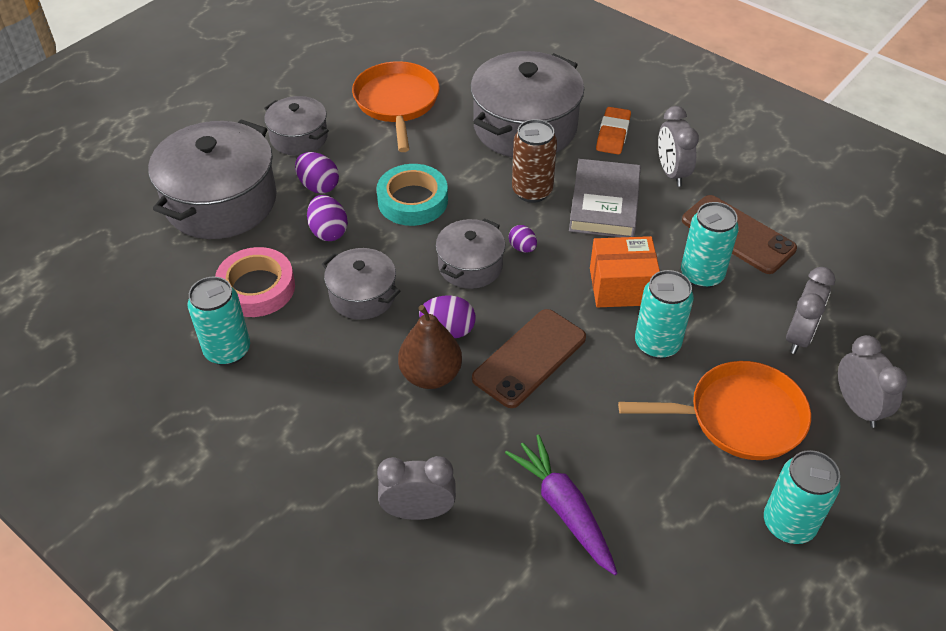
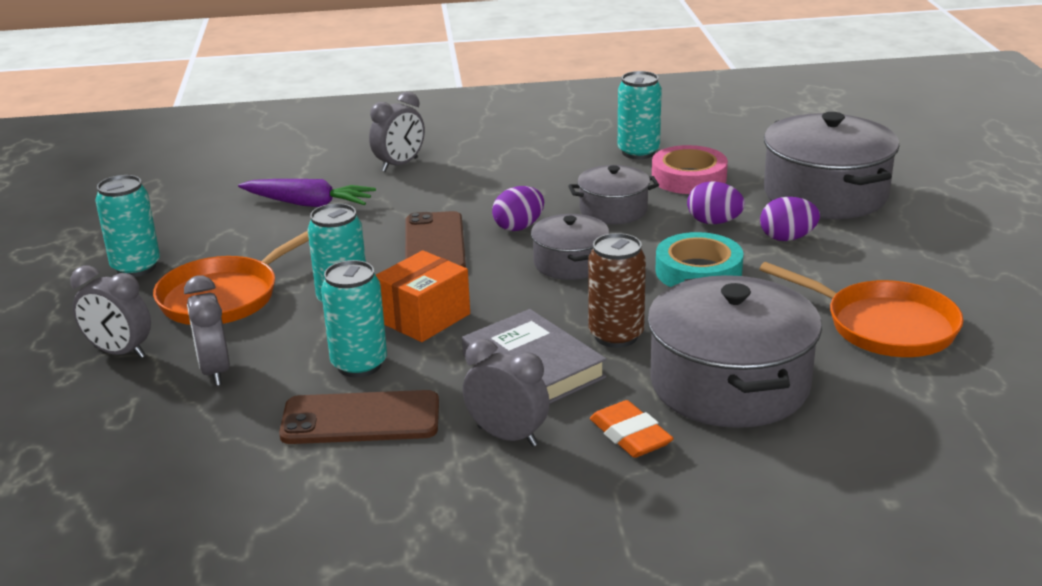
camera: 135 degrees right, 20 degrees down
(299, 137) = (883, 254): grey pot -> none
(430, 375) = (490, 205): brown pear -> none
(522, 248) = (550, 295): purple egg -> none

